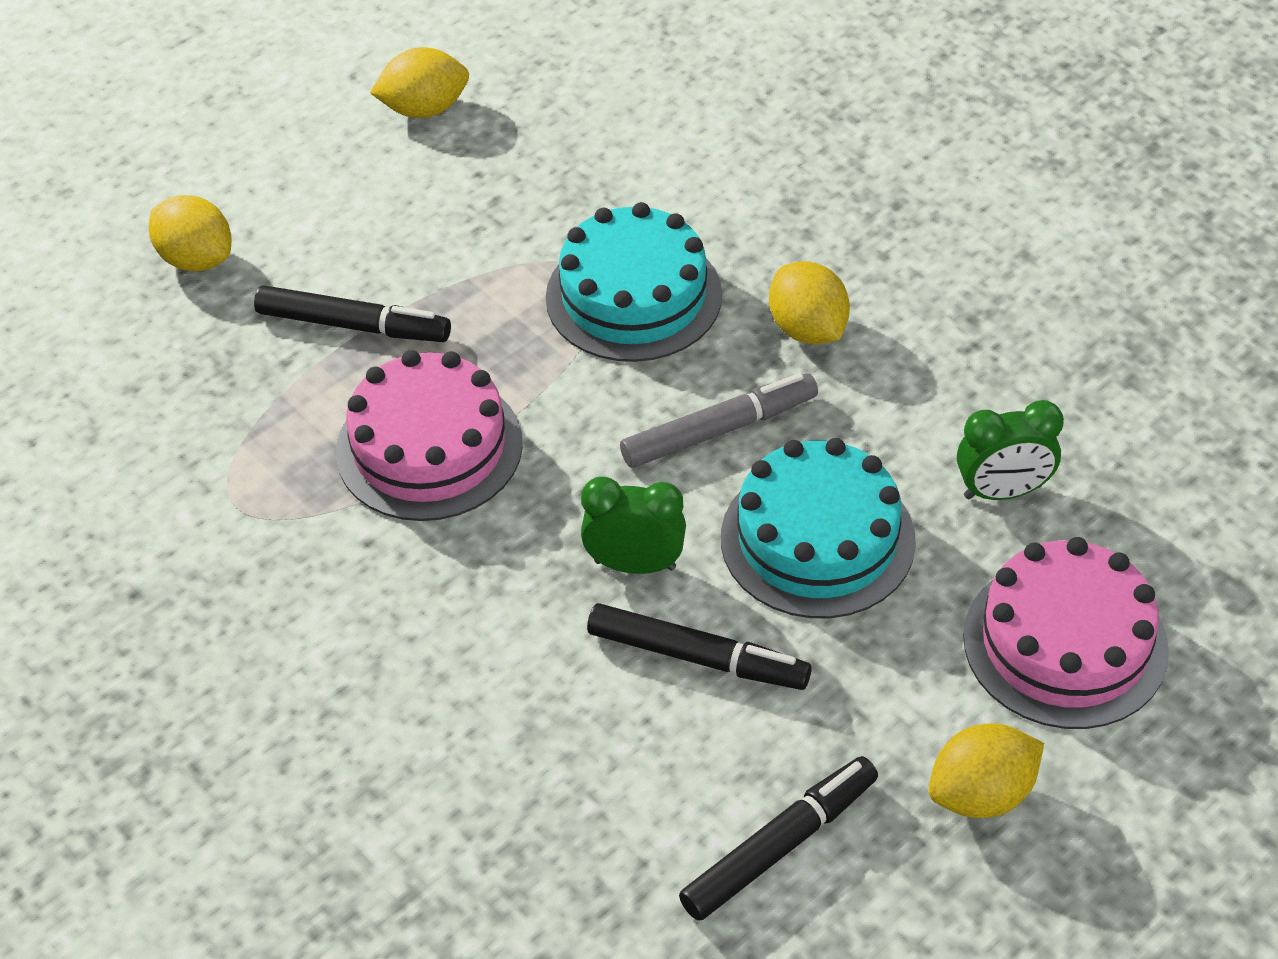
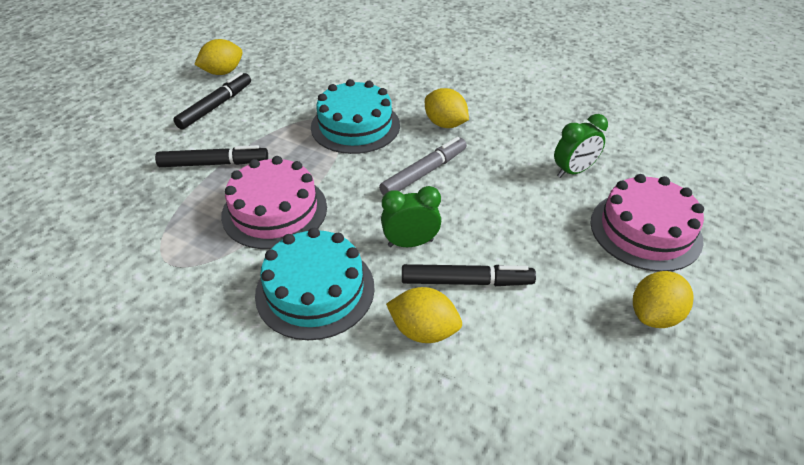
camera: 20 degrees left, 5 degrees down
(196, 259) = (117, 150): yellow lemon -> yellow lemon (423, 330)
(779, 845) = (565, 374): black marker -> black marker (215, 106)
(817, 539) = (498, 210): turquoise cake -> turquoise cake (315, 290)

